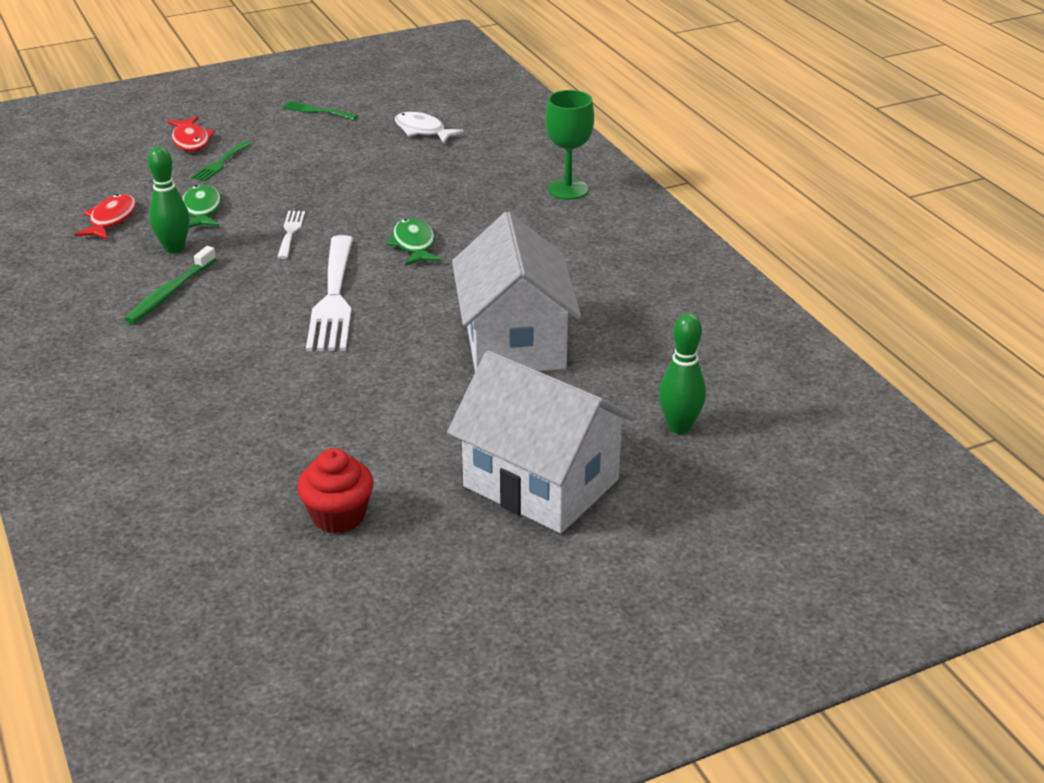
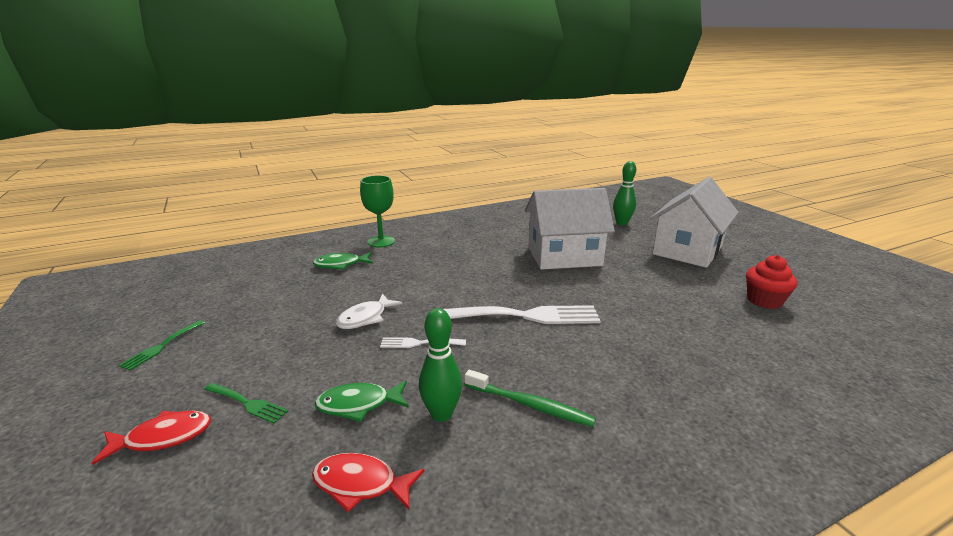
camera: 90 degrees left, 10 degrees down
(414, 244) = (447, 288): green fish -> green fish (341, 265)
(423, 131) = (255, 290): white fish -> white fish (365, 318)

